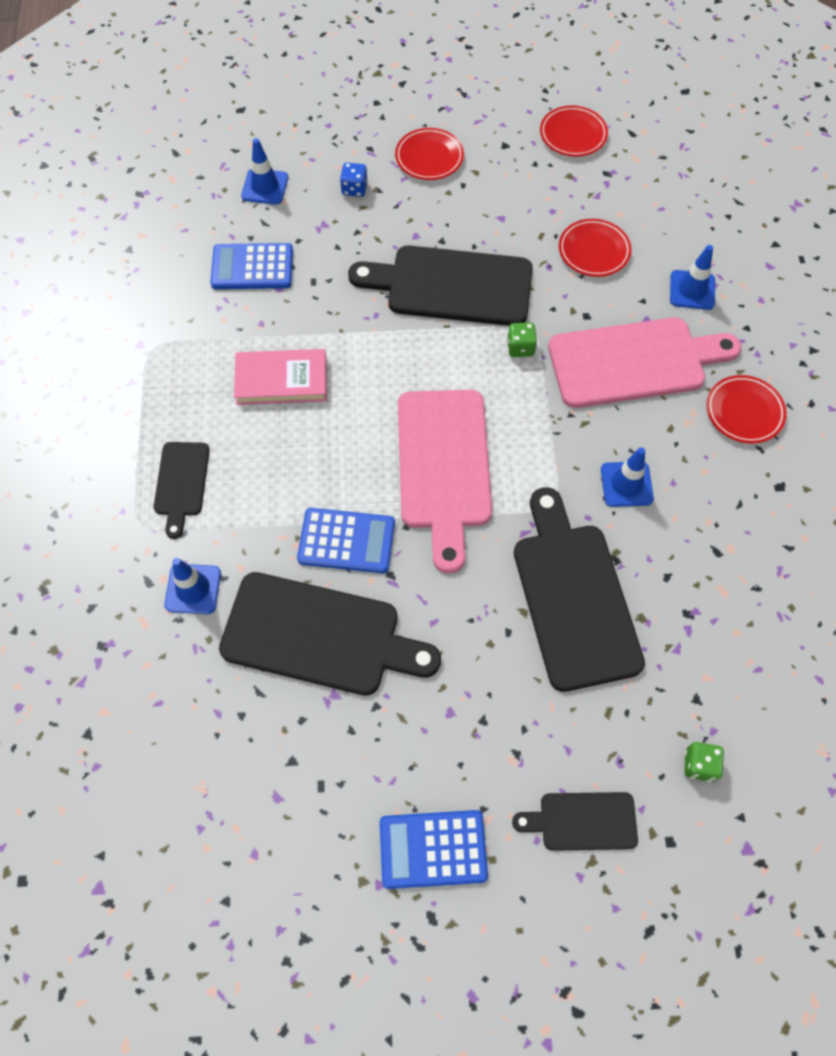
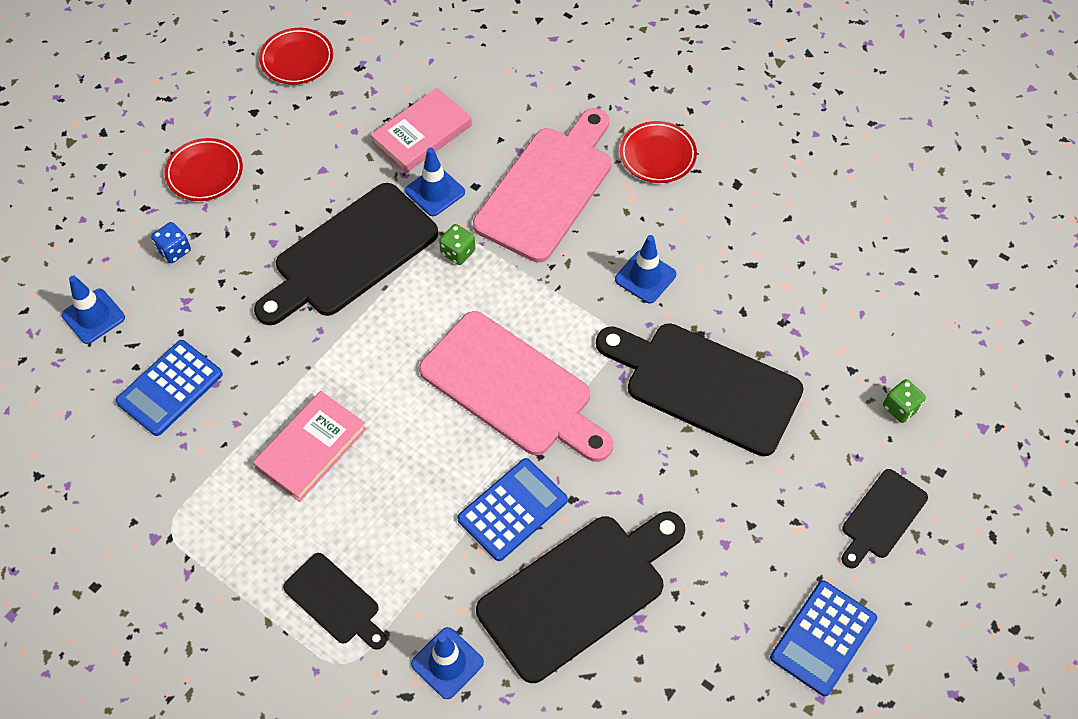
camera: 50 degrees left, 5 degrees down
(593, 251) = (422, 134): red plate -> pink book
(692, 290) = (523, 101): blue traffic cone -> blue traffic cone (435, 191)

